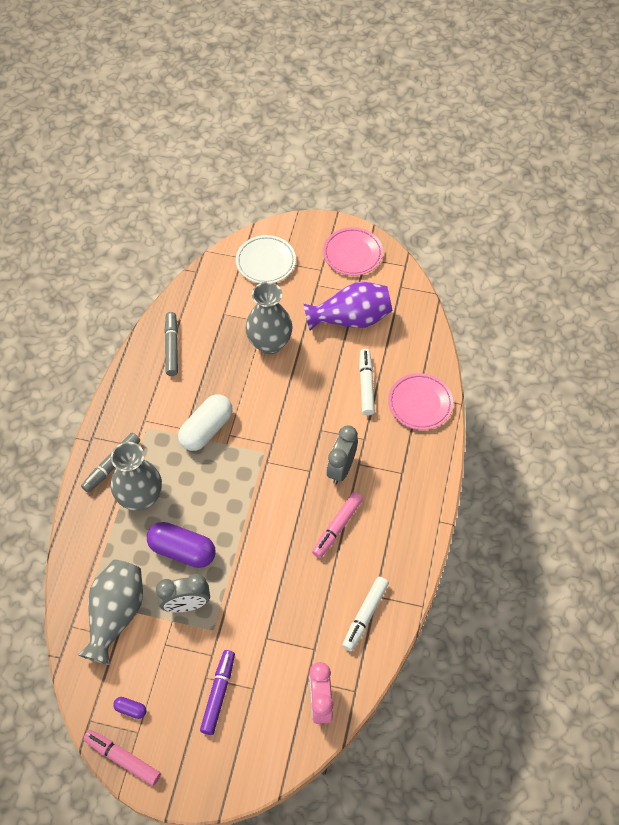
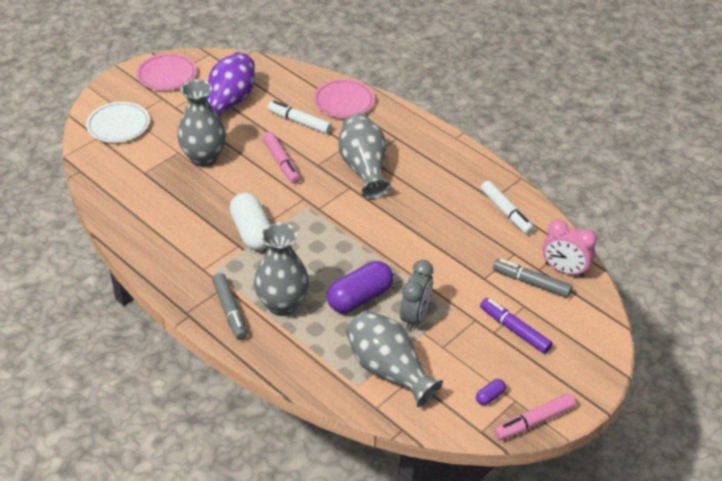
camera: 60 degrees left, 15 degrees down
(172, 347) = (143, 219): grey marker -> grey marker (531, 282)
(337, 527) = (415, 194): pink marker -> pink marker (281, 162)
(341, 468) = (364, 168): grey clock -> grey vase

